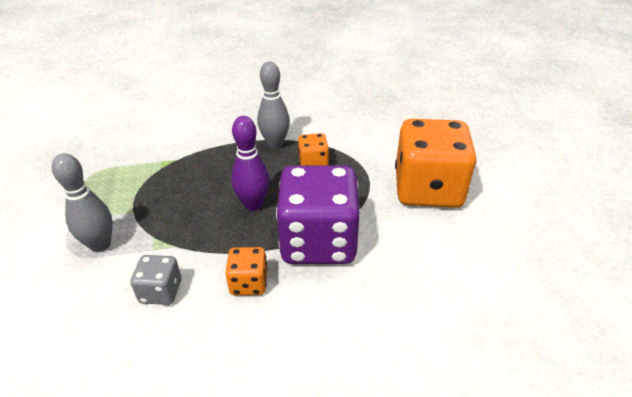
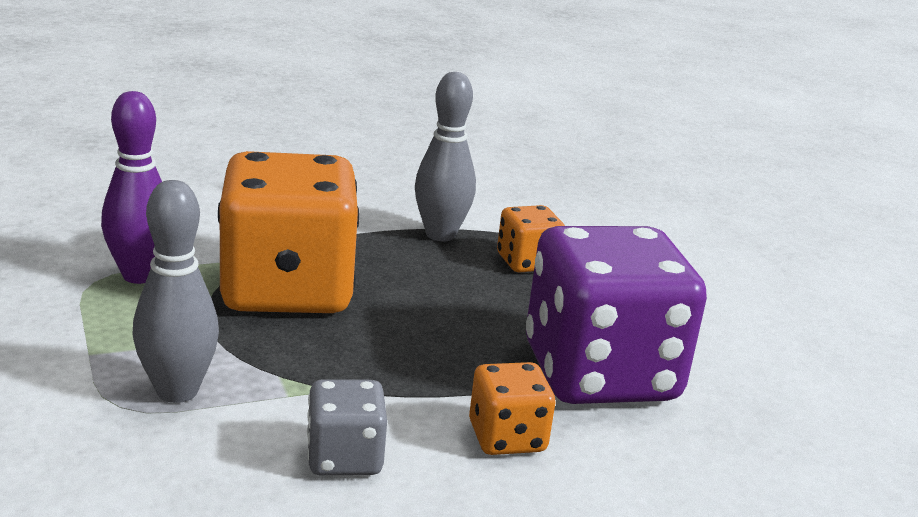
camera: 15 degrees left, 15 degrees down
(253, 204) = (450, 323): purple bowling pin -> purple bowling pin (140, 275)
(428, 189) = (746, 297): orange dice -> orange dice (287, 290)

